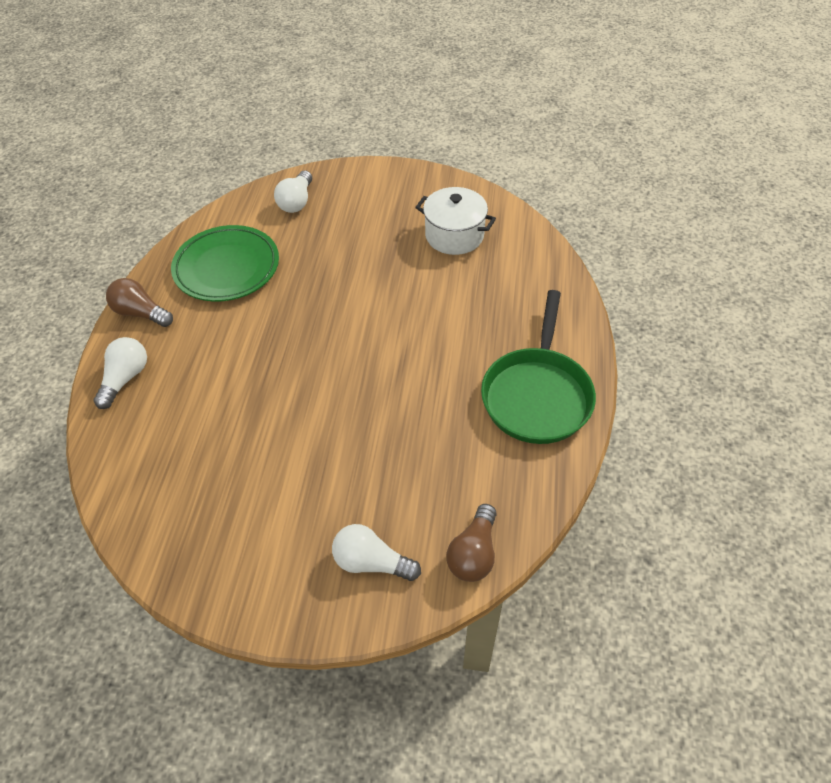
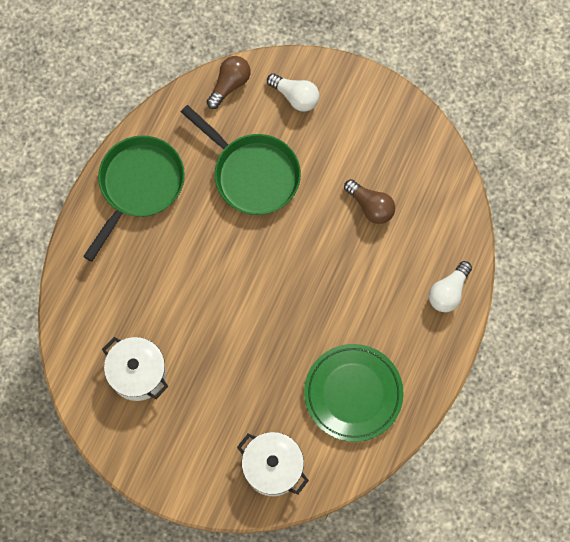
camera: 165 degrees left, 20 degrees up
(141, 313) = (433, 360): brown light bulb -> brown light bulb (370, 206)
(296, 202) = (273, 467): white light bulb -> white pot
(400, 444) = (252, 174): none -> green pan

